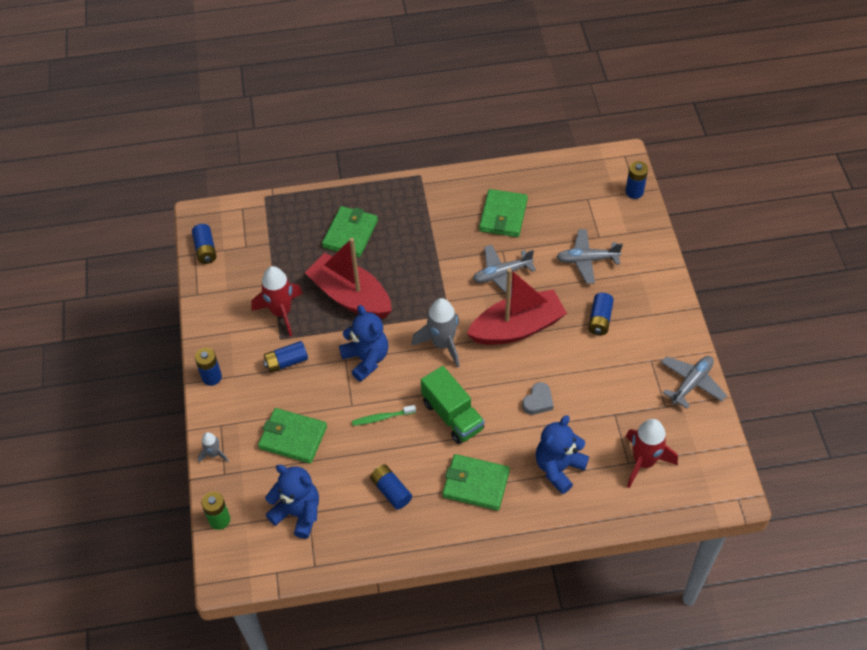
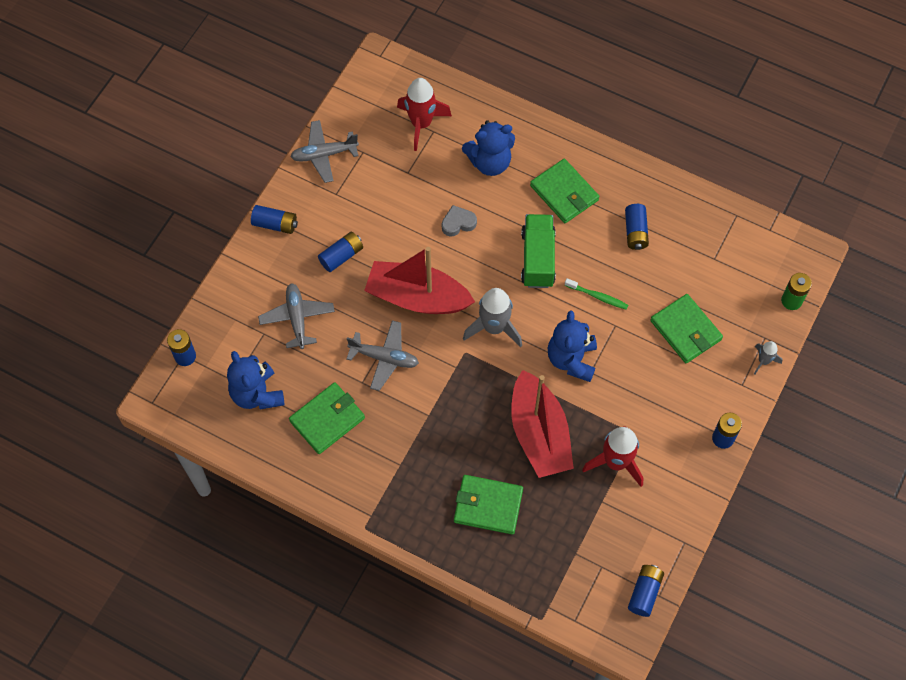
camera: 145 degrees left, 10 degrees up
(286, 362) = (645, 406): blue battery -> blue battery (275, 224)
(298, 513) = (723, 263): blue teddy bear -> blue teddy bear (257, 394)
(350, 234) = (488, 506): green wallet -> green wallet turned 45 degrees clockwise
(587, 260) = (297, 318): grey plane -> grey plane turned 135 degrees counterclockwise

